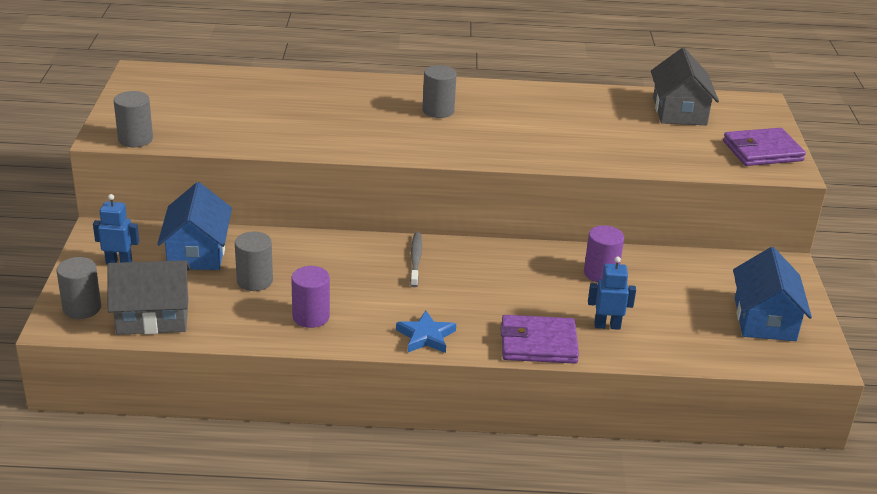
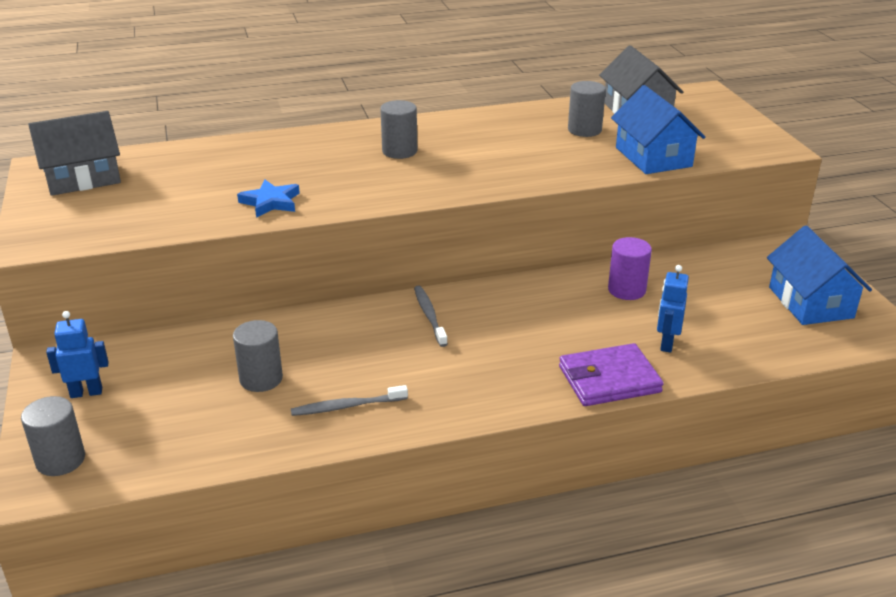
camera: 15 degrees left, 0 degrees up
(135, 139) = (69, 241): grey cylinder -> grey cylinder (584, 130)
(153, 316) = (156, 450): grey house -> grey house (82, 178)
(197, 252) = (177, 359): blue house -> blue house (653, 157)
(311, 317) = (346, 406): purple cylinder -> grey toothbrush
(426, 336) = (486, 399): blue star -> blue star (271, 202)
(607, 325) = (666, 343): blue robot -> blue robot turned 60 degrees counterclockwise
(762, 151) = (739, 134): purple wallet -> none

